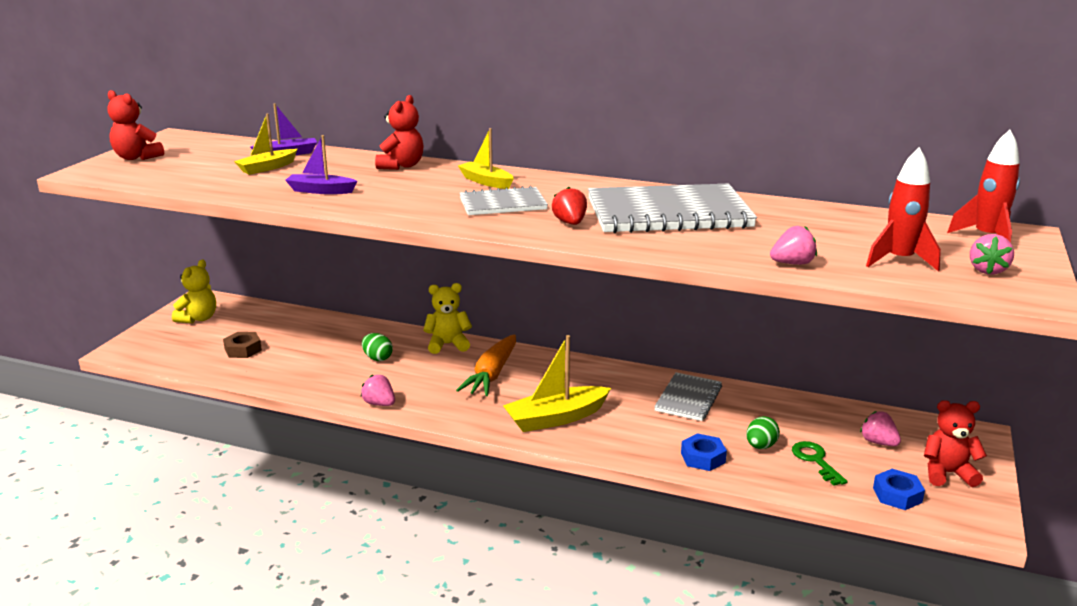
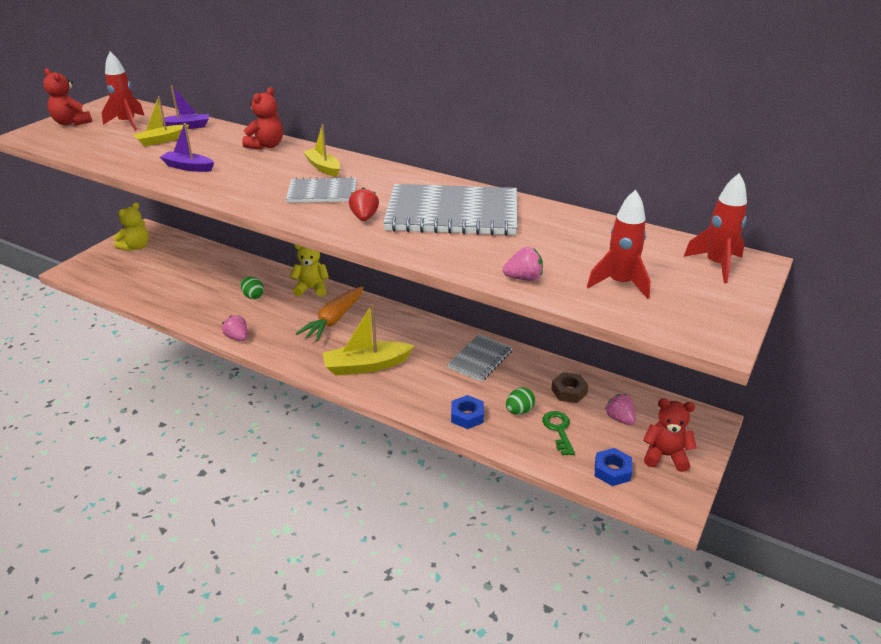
camera: 10 degrees right, 10 degrees up
(210, 154) = (127, 123): none -> red rocket
(243, 350) = (157, 278): brown nut -> brown nut (569, 391)
(987, 270) = (693, 302): pink strawberry -> none

